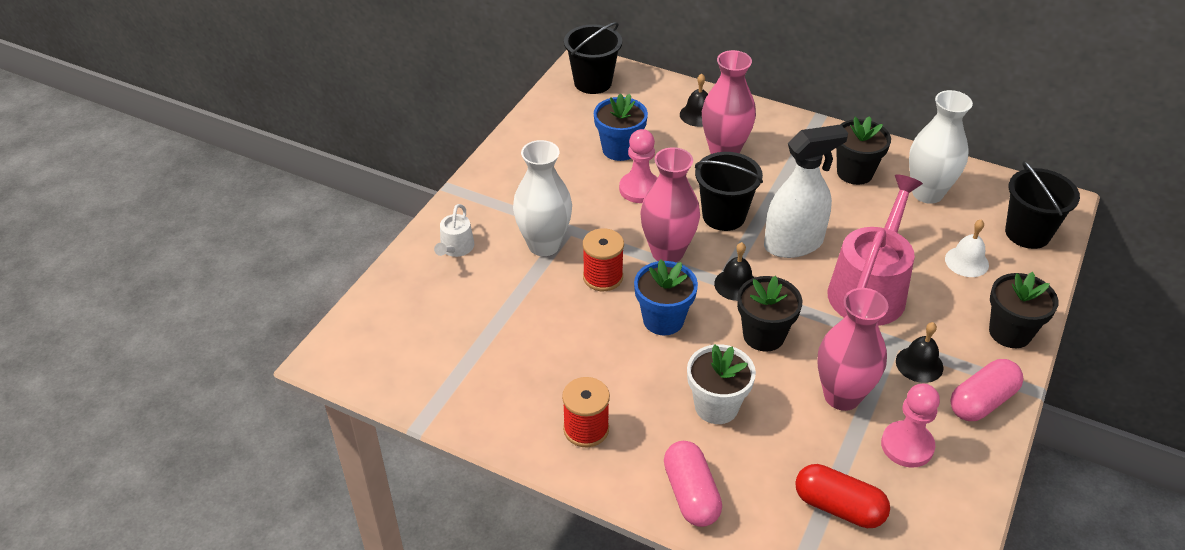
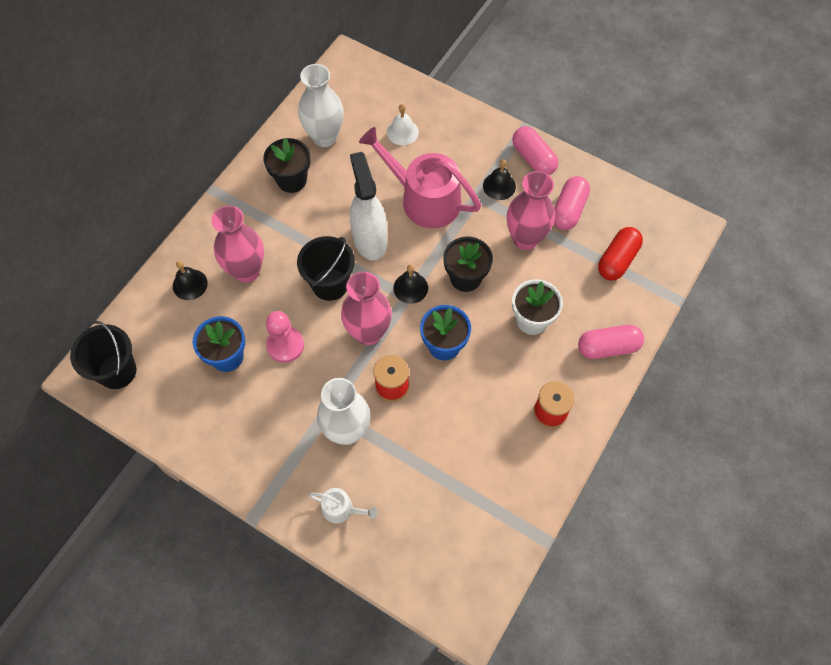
camera: 85 degrees left, 20 degrees up
(907, 446) = (569, 210): pink pawn -> pink capsule
(1010, 332) = (473, 126): black flower pot -> none
(1027, 233) = (377, 87): black bucket -> none

